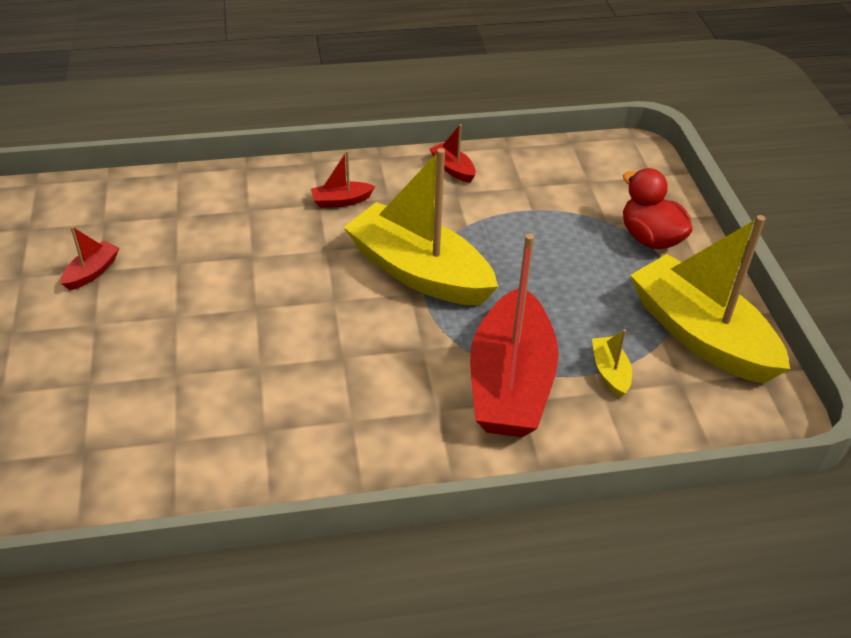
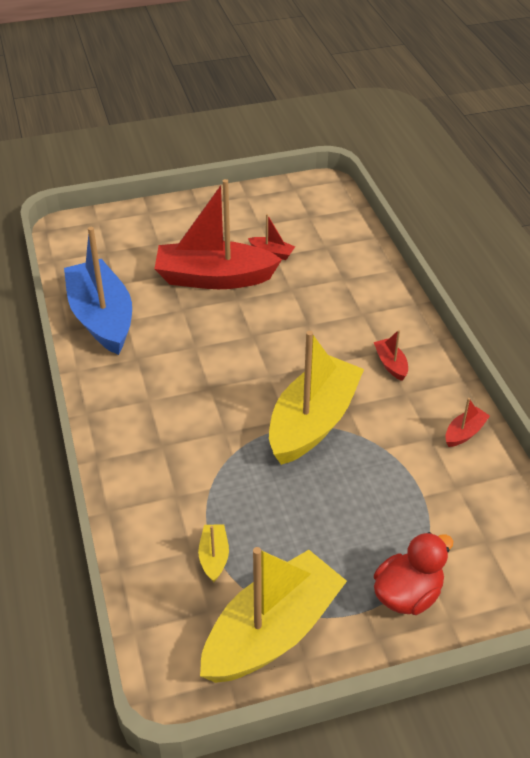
camera: 85 degrees right, 0 degrees up
(160, 469) = (102, 318): none -> blue boat
(510, 383) = (194, 488): red boat -> red boat (214, 278)
(610, 372) = (214, 557): yellow boat -> yellow boat turned 75 degrees counterclockwise

